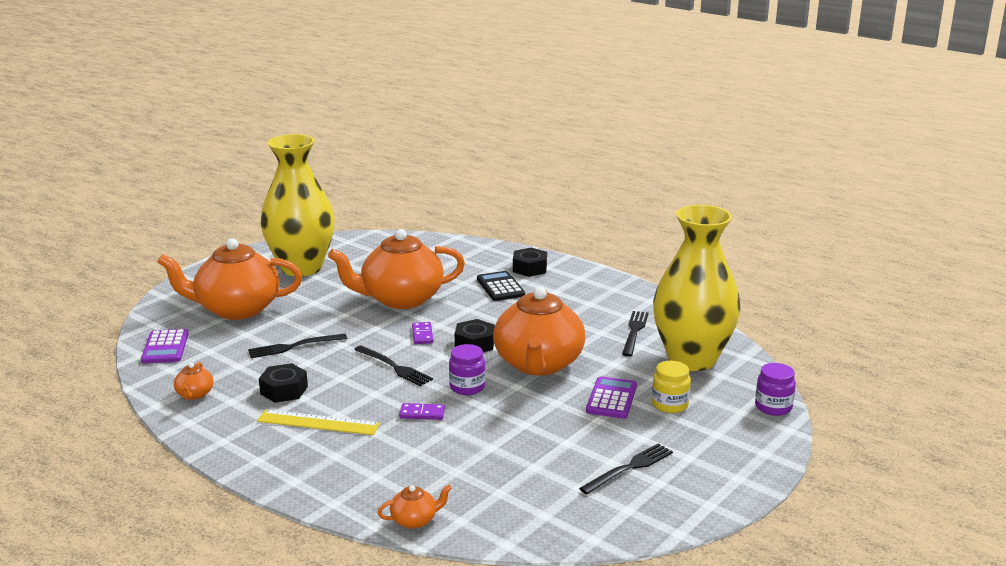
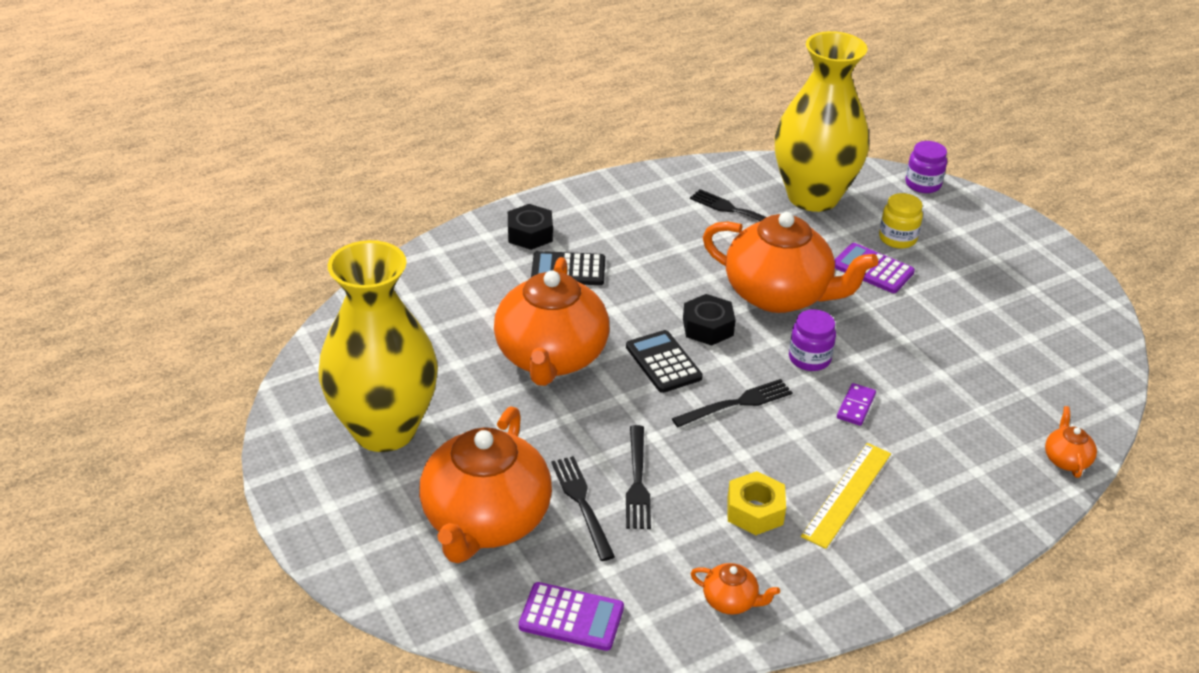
camera: 70 degrees left, 15 degrees up
(284, 390) = (755, 511): black nut -> yellow nut
(422, 335) = (663, 362): purple domino -> black calculator
(629, 468) = (1004, 297): black fork -> black fork (582, 503)

